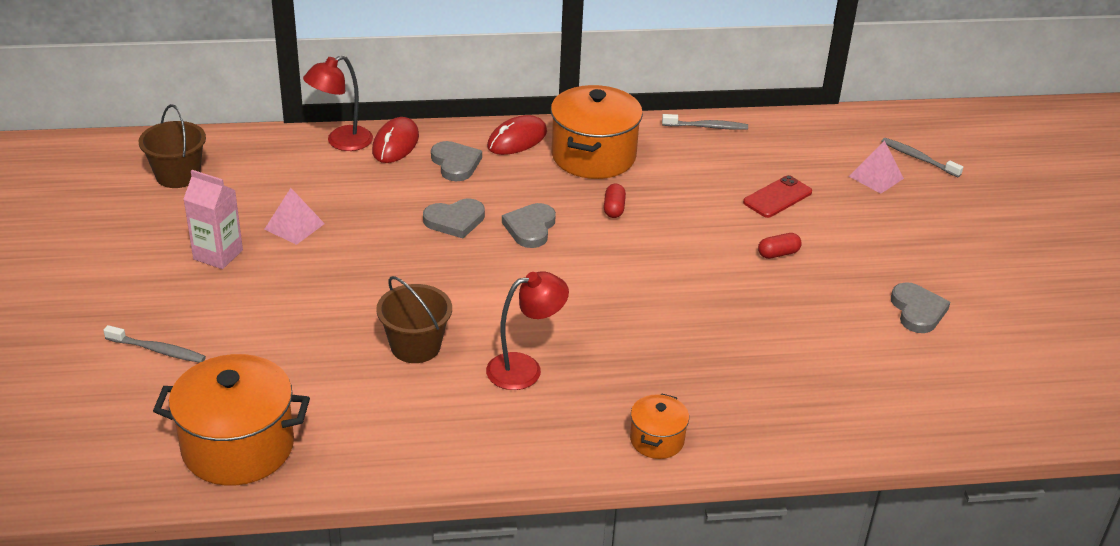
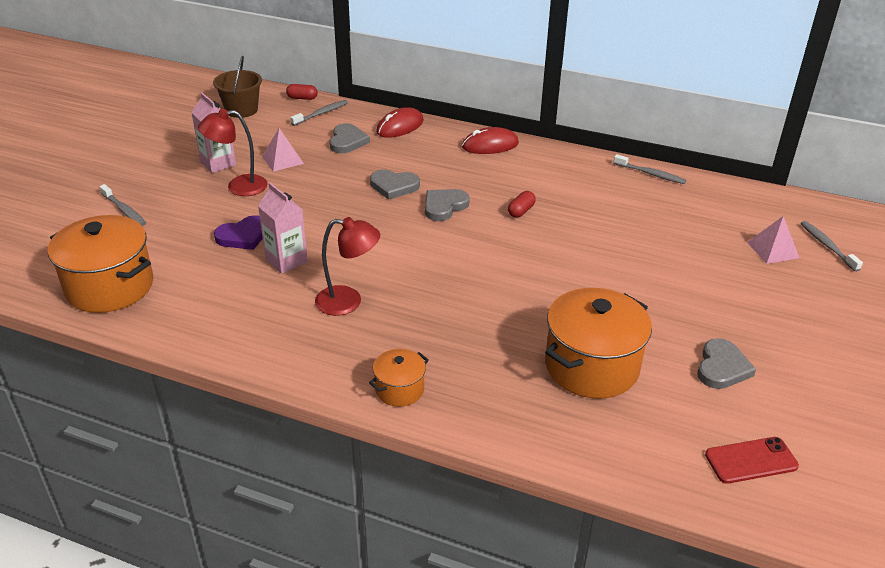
camera: 30 degrees right, 0 degrees up
(285, 153) = (321, 113): none -> grey toothbrush
(338, 334) = (243, 236): none -> purple heart
(341, 142) = (364, 116): red lamp -> red lamp (238, 186)
(415, 346) = (286, 261): brown bucket -> pink carton
(455, 163) = (430, 149): grey heart -> grey heart (347, 141)
(593, 156) = (538, 171): orange pot -> orange pot (591, 366)
(777, 197) = (667, 240): red phone -> red phone (751, 460)
(778, 254) = (630, 283): red capsule -> red capsule (302, 98)

